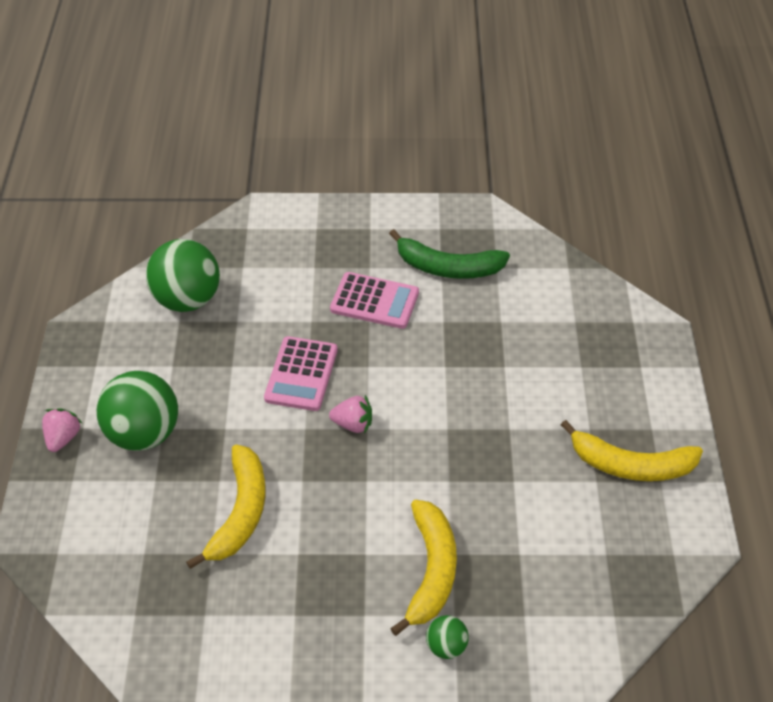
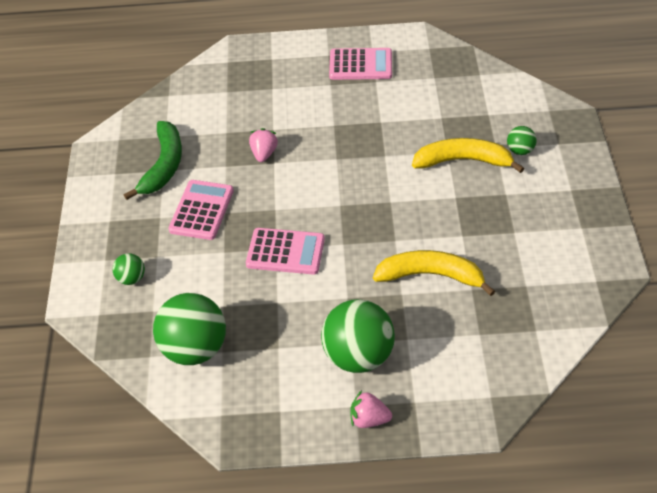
camera: 90 degrees left, 0 degrees up
(287, 249) = (131, 278): none -> green ball
(353, 424) = (336, 214): pink strawberry -> pink strawberry (264, 154)
(630, 465) = (360, 65): yellow banana -> pink calculator

